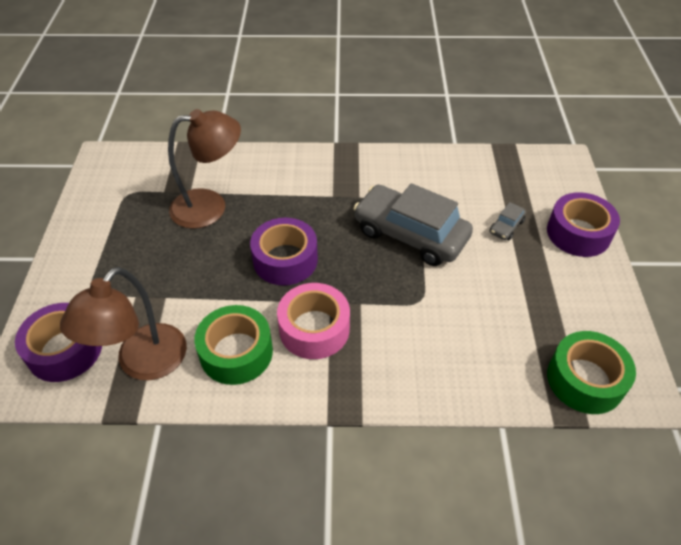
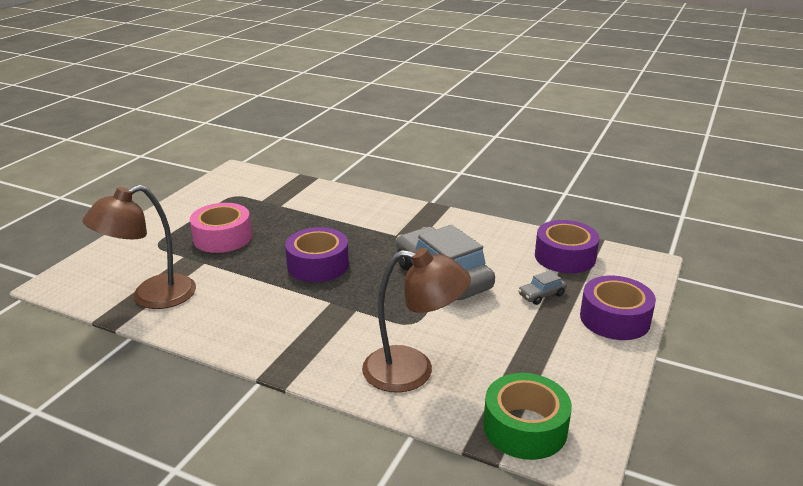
camera: 25 degrees right, 20 degrees down
(65, 350) = (106, 273): purple tape -> purple tape (565, 257)
(210, 206) = (288, 217): brown lamp -> brown lamp (413, 371)
(236, 352) = (226, 311): green tape -> none
(314, 329) = (301, 315): pink tape -> pink tape (222, 237)

